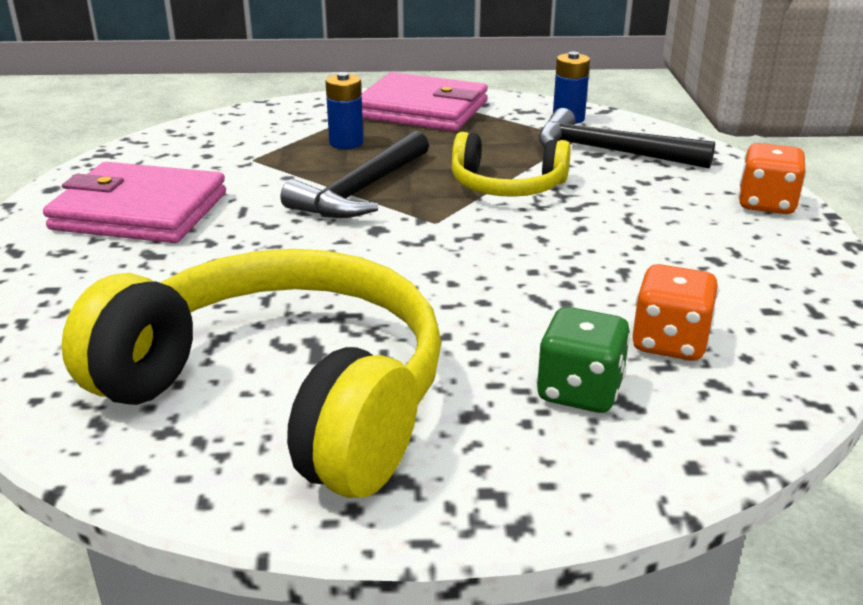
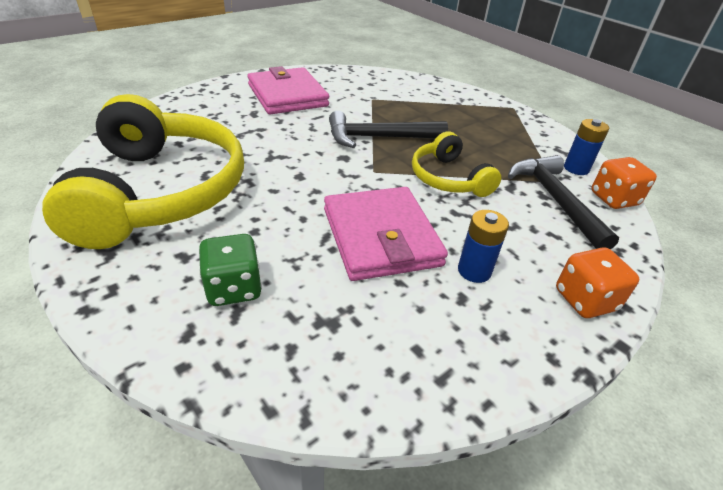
camera: 50 degrees right, 10 degrees up
(346, 143) = (425, 114): blue battery -> blue battery (474, 271)
(422, 109) = (501, 118): pink wallet -> pink wallet (381, 237)
(669, 343) = (323, 310): orange dice -> orange dice (613, 199)

